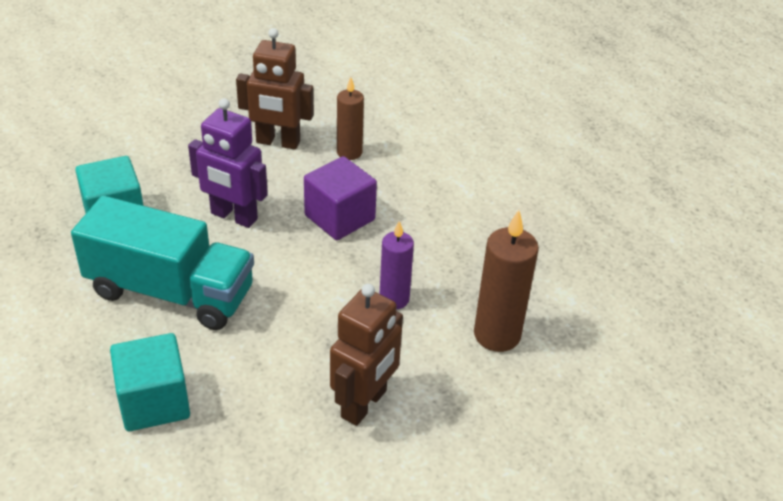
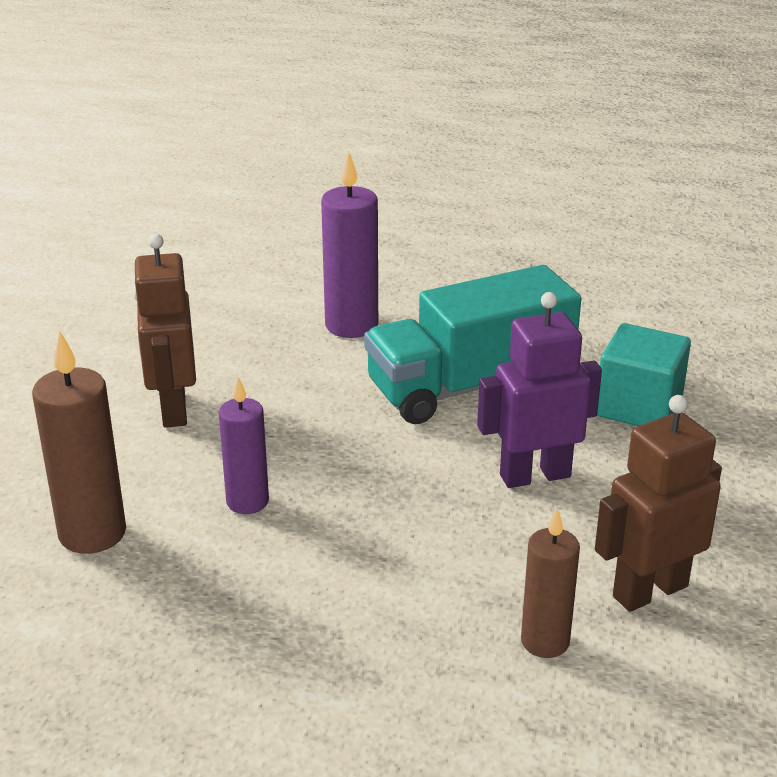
camera: 140 degrees right, 10 degrees down
(154, 402) = (351, 325): turquoise cube -> purple candle
(339, 217) = (424, 547): purple cube -> none

